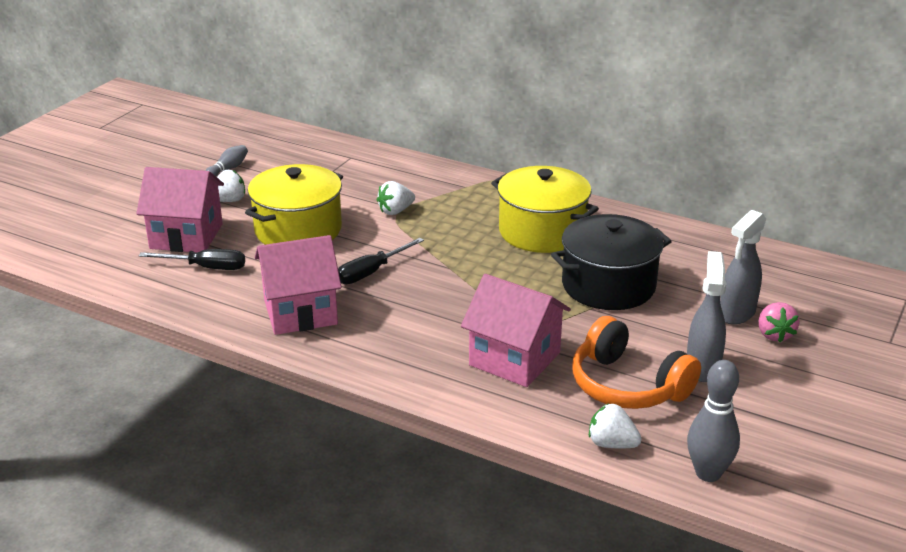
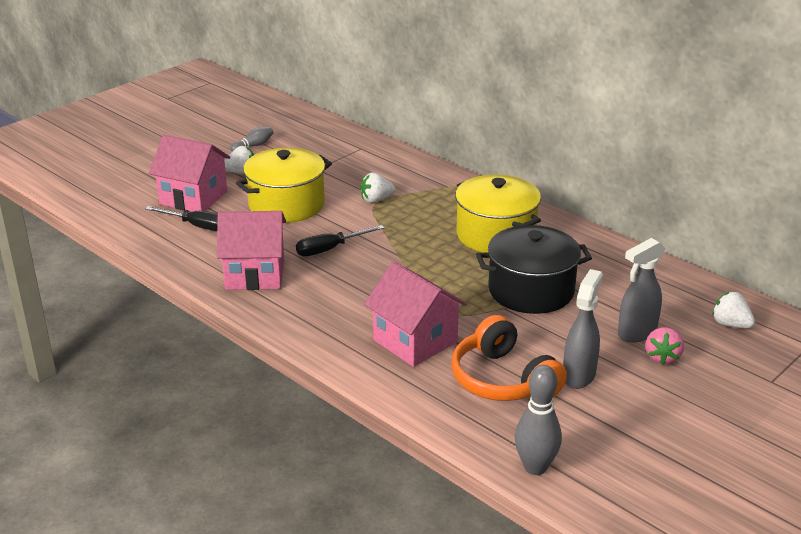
camera: 15 degrees right, 0 degrees up
(611, 444) = (462, 427): white strawberry -> white strawberry (730, 324)

